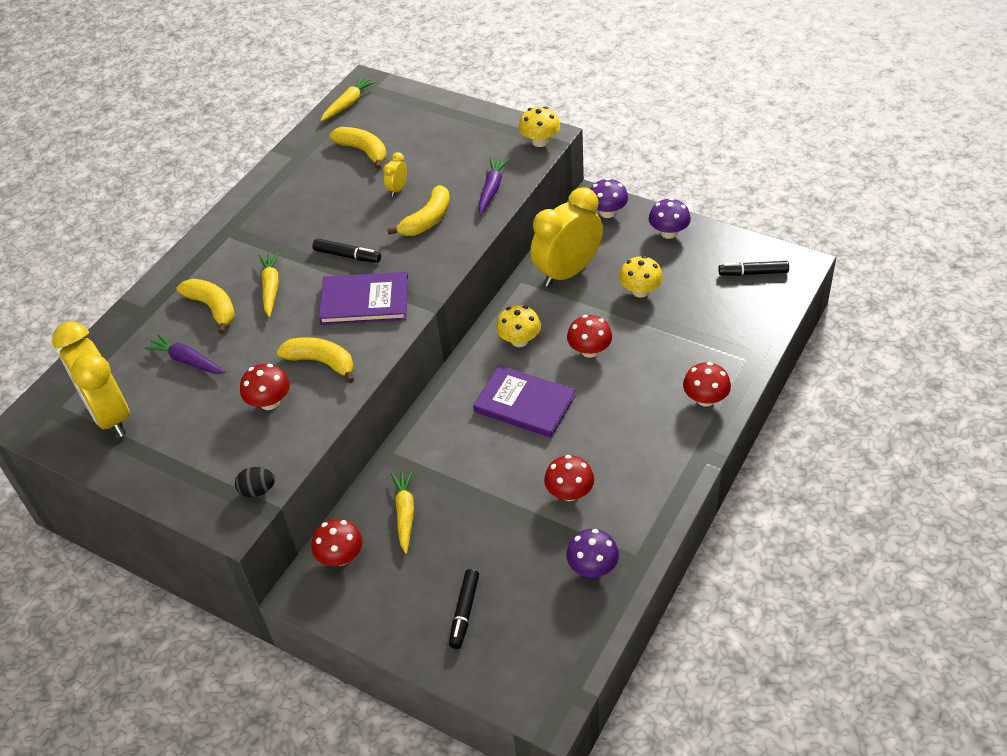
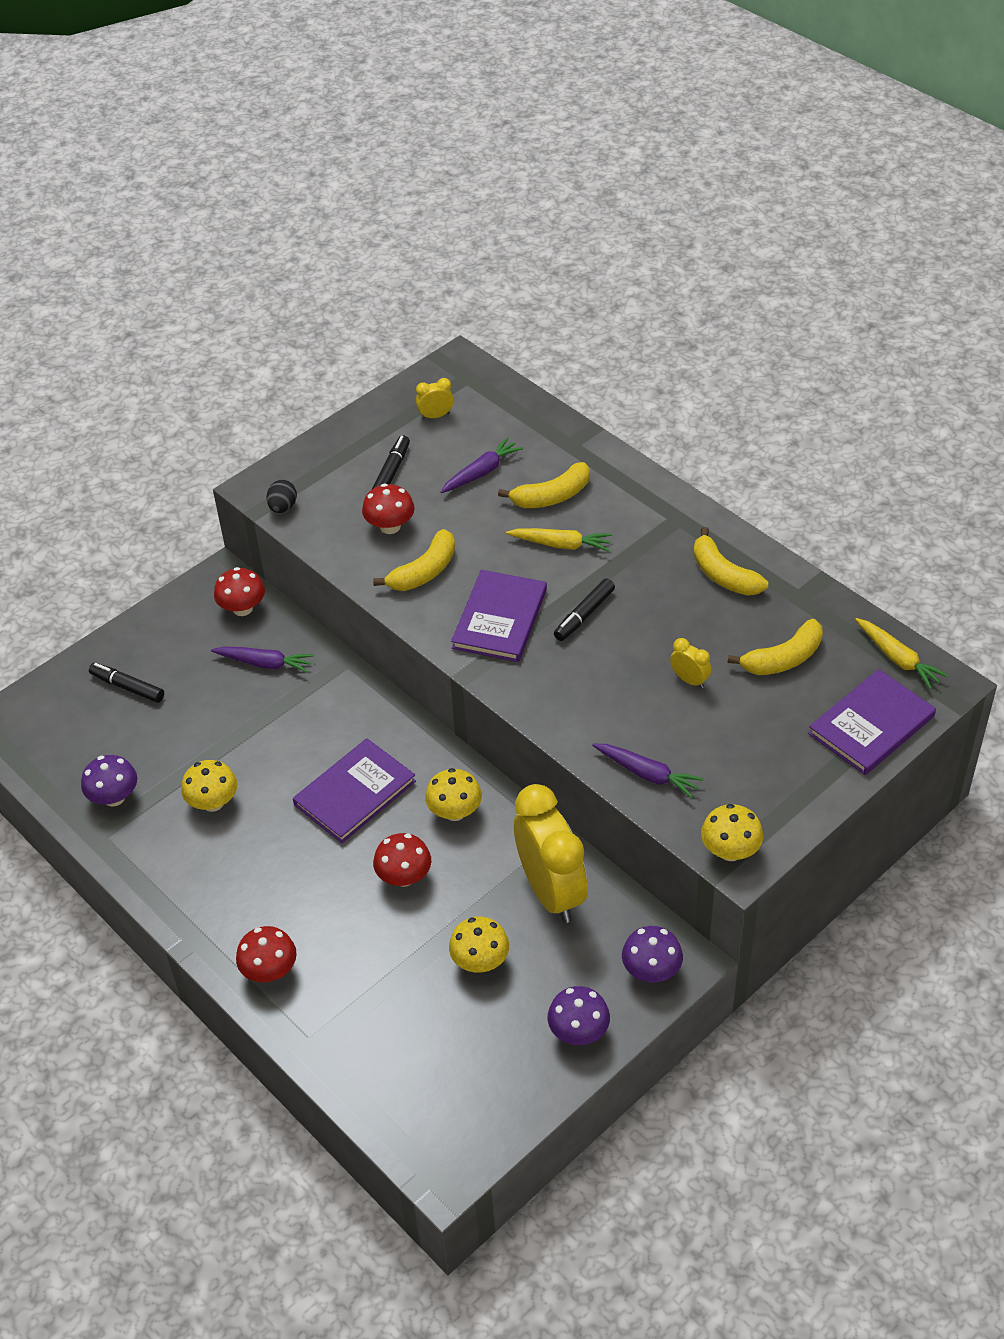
camera: 105 degrees right, 0 degrees up
(110, 415) = (435, 416): yellow clock -> yellow clock, size x0.41
(405, 513) = (265, 663): yellow carrot -> purple carrot
(411, 105) = (871, 725): none -> purple book
(427, 220) = (615, 698): yellow banana -> yellow banana (723, 575)
(569, 493) = (213, 802): red mushroom -> yellow mushroom
(753, 273) = (454, 1107): black marker -> black marker (391, 472)

